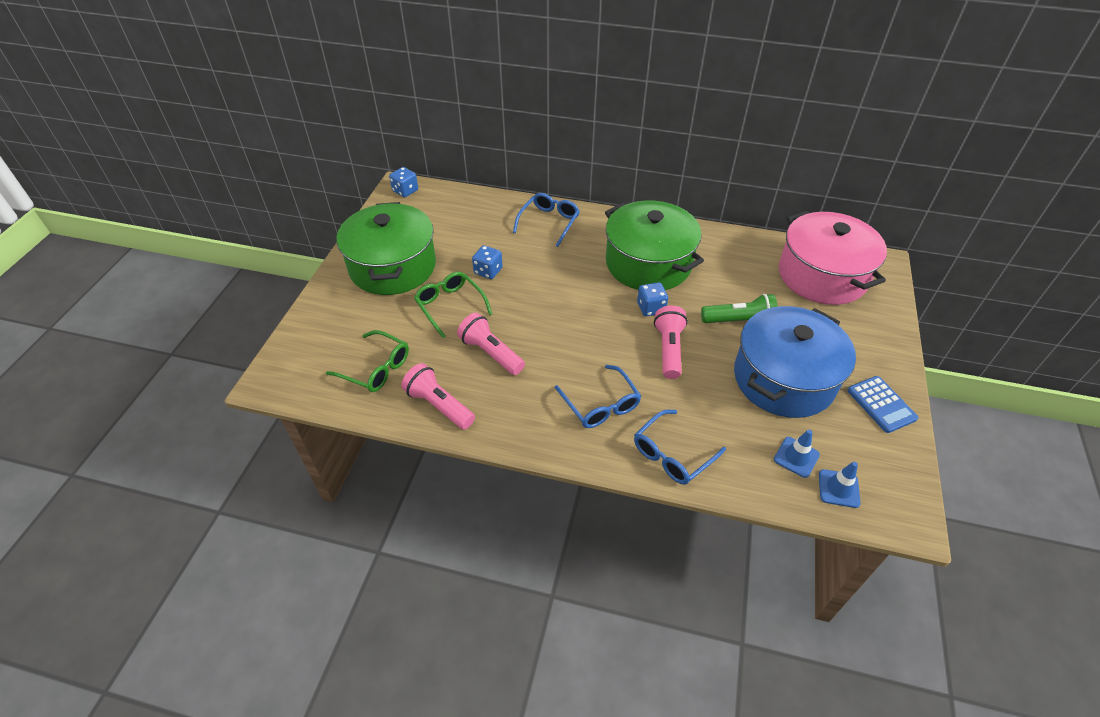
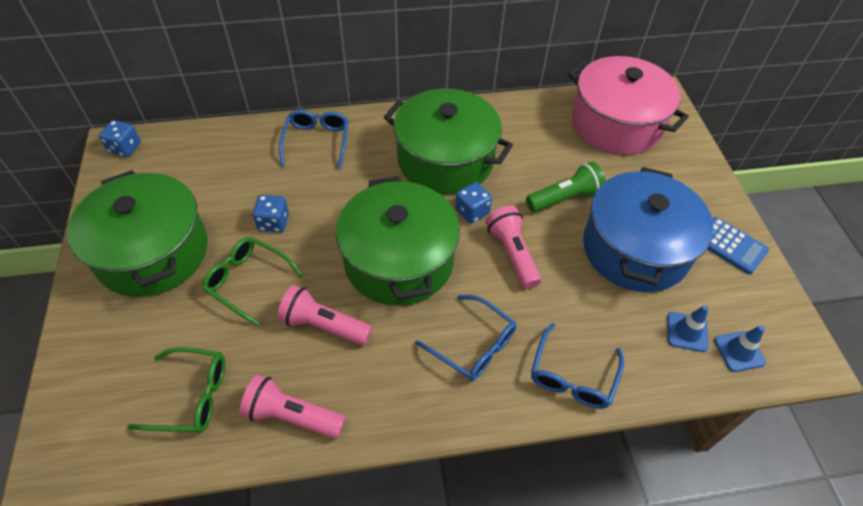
camera: 25 degrees left, 5 degrees up
(571, 326) = (399, 260): none -> green pot

